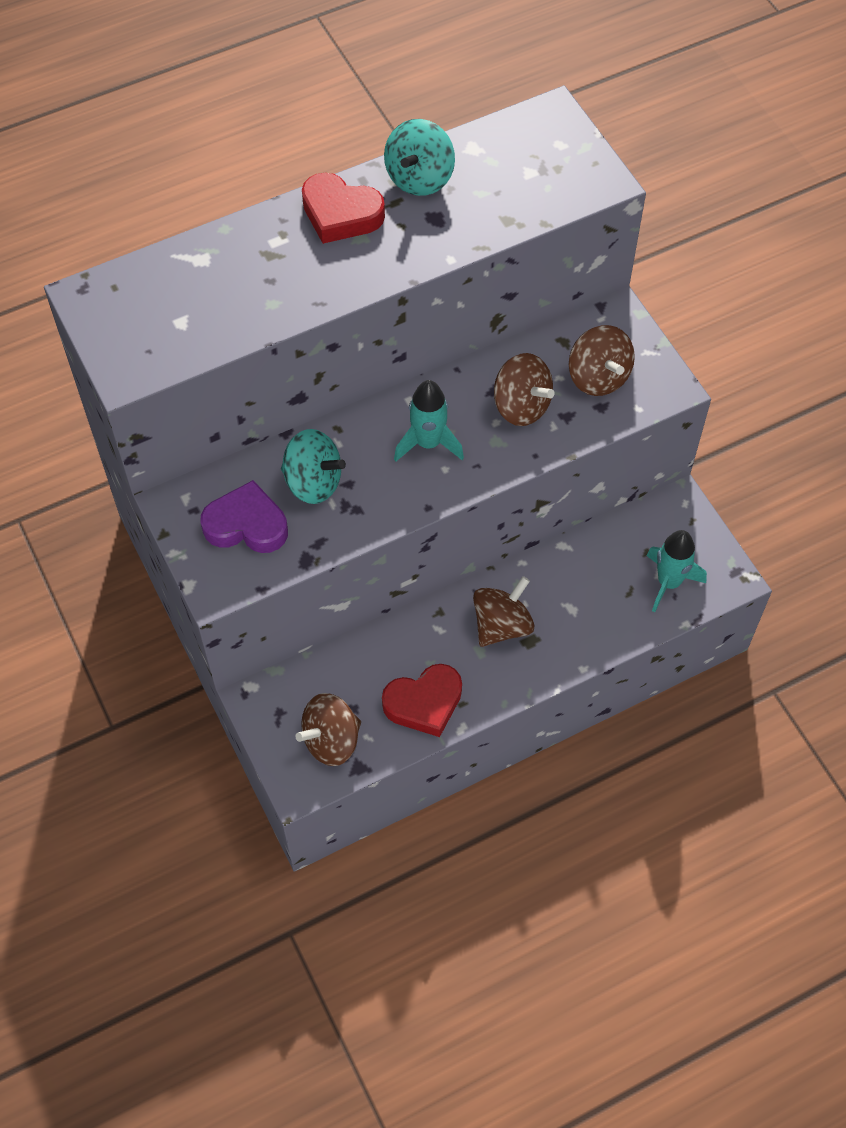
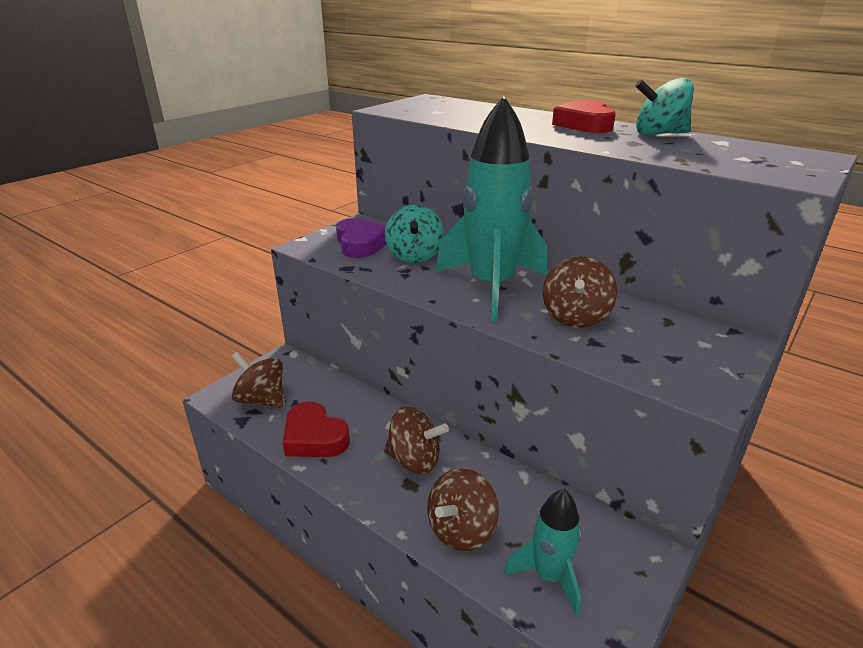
camera: 65 degrees right, 30 degrees down
(428, 443) = (492, 287): turquoise rocket -> turquoise rocket, size x1.89
(598, 377) = (658, 348): brown spinning top -> brown spinning top (461, 530)

